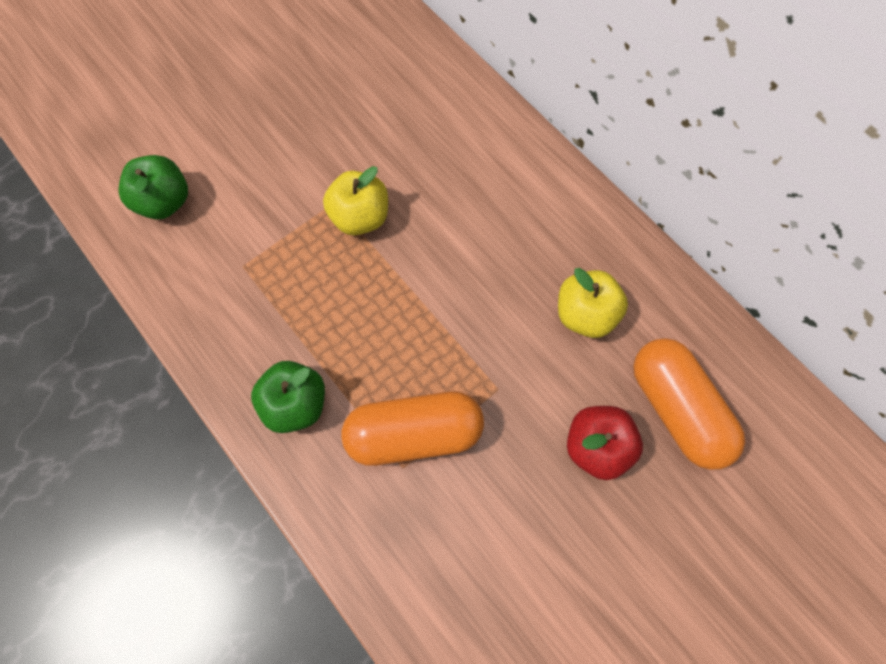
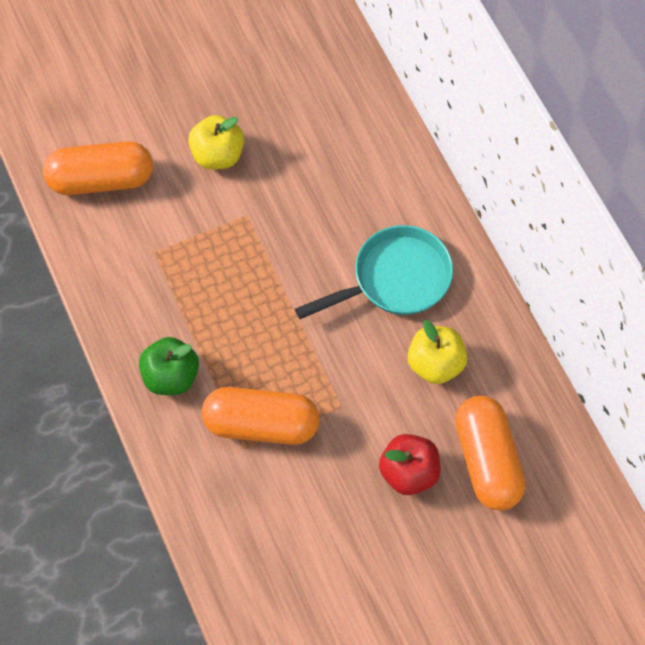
camera: 15 degrees right, 5 degrees down
(165, 202) = (101, 180): green apple -> orange capsule
(360, 217) = (265, 233): yellow apple -> yellow apple (218, 155)
(512, 233) = (395, 279): none -> turquoise pan

